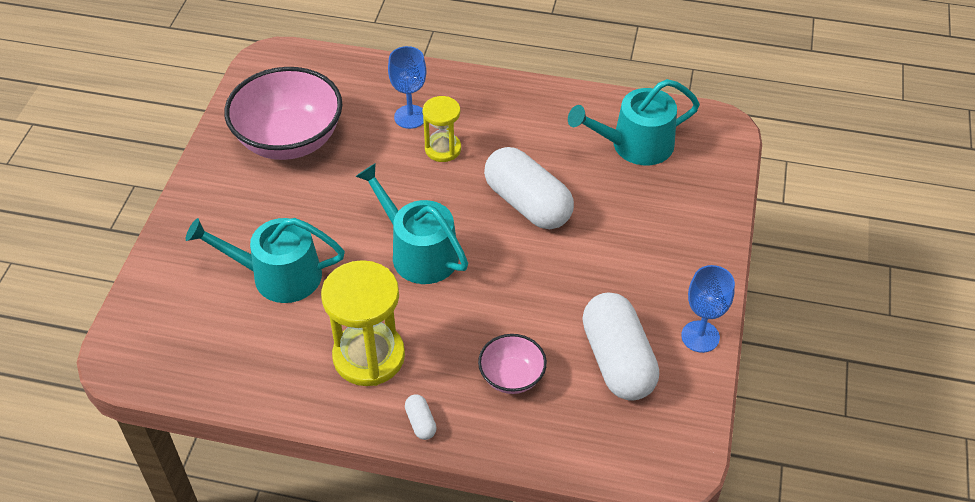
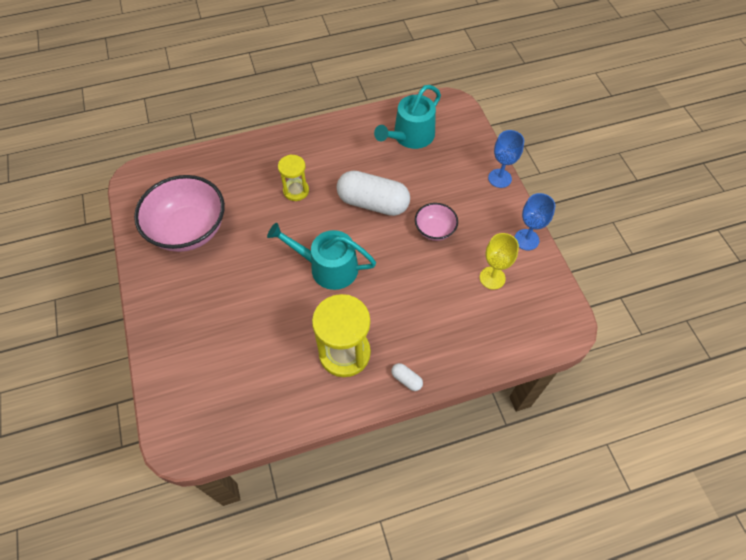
camera: 30 degrees left, 10 degrees up
(278, 275) = (247, 328): turquoise watering can -> none
(410, 117) = (260, 178): blue goblet -> blue goblet (499, 178)
(512, 377) = (440, 320): pink bowl -> pink bowl (434, 230)
(617, 360) = (492, 278): white capsule -> yellow goblet

